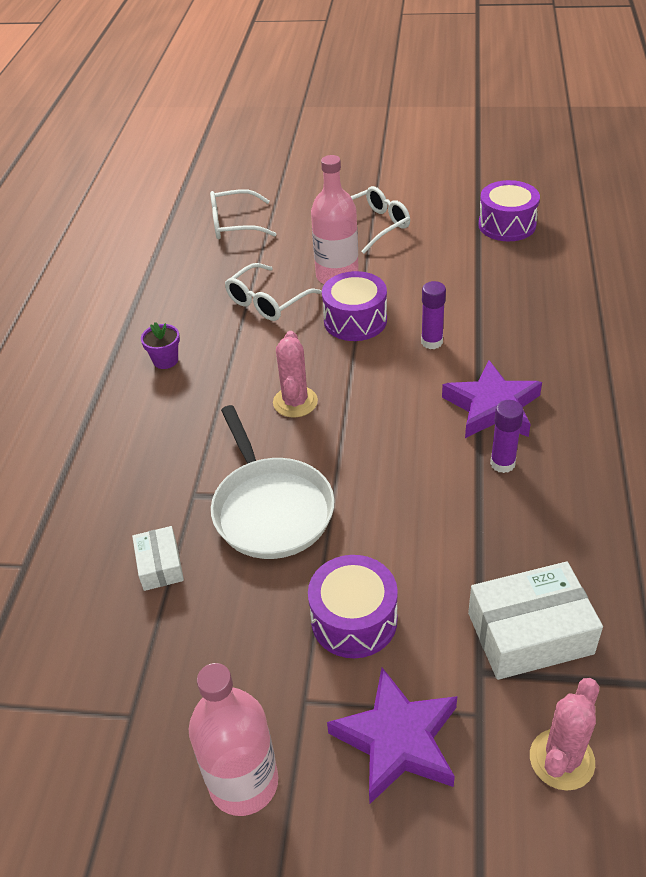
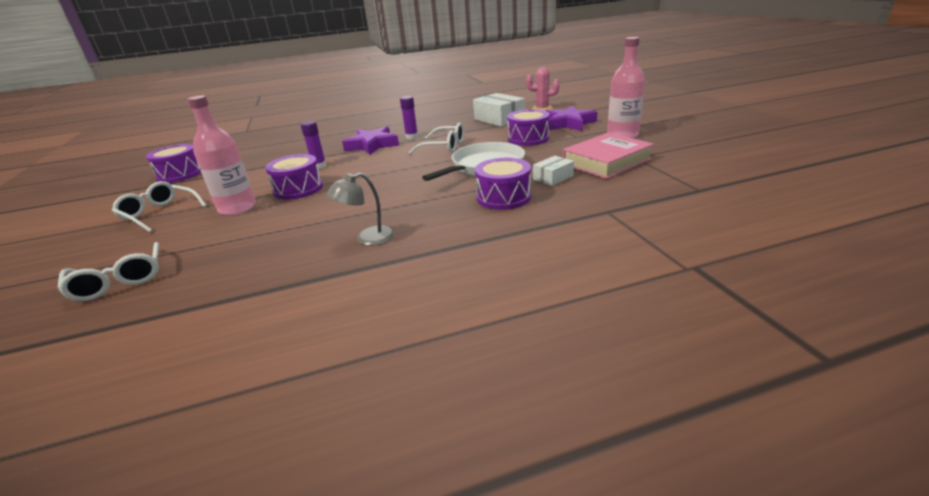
camera: 115 degrees left, 15 degrees down
(151, 663) = (606, 162): none -> pink book
(153, 489) = (503, 197): none -> purple drum
(165, 360) = (367, 239): purple flower pot -> grey lamp
(267, 301) = (274, 223): white glasses -> white glasses (444, 147)
(295, 402) = (393, 183): pink cactus -> none

